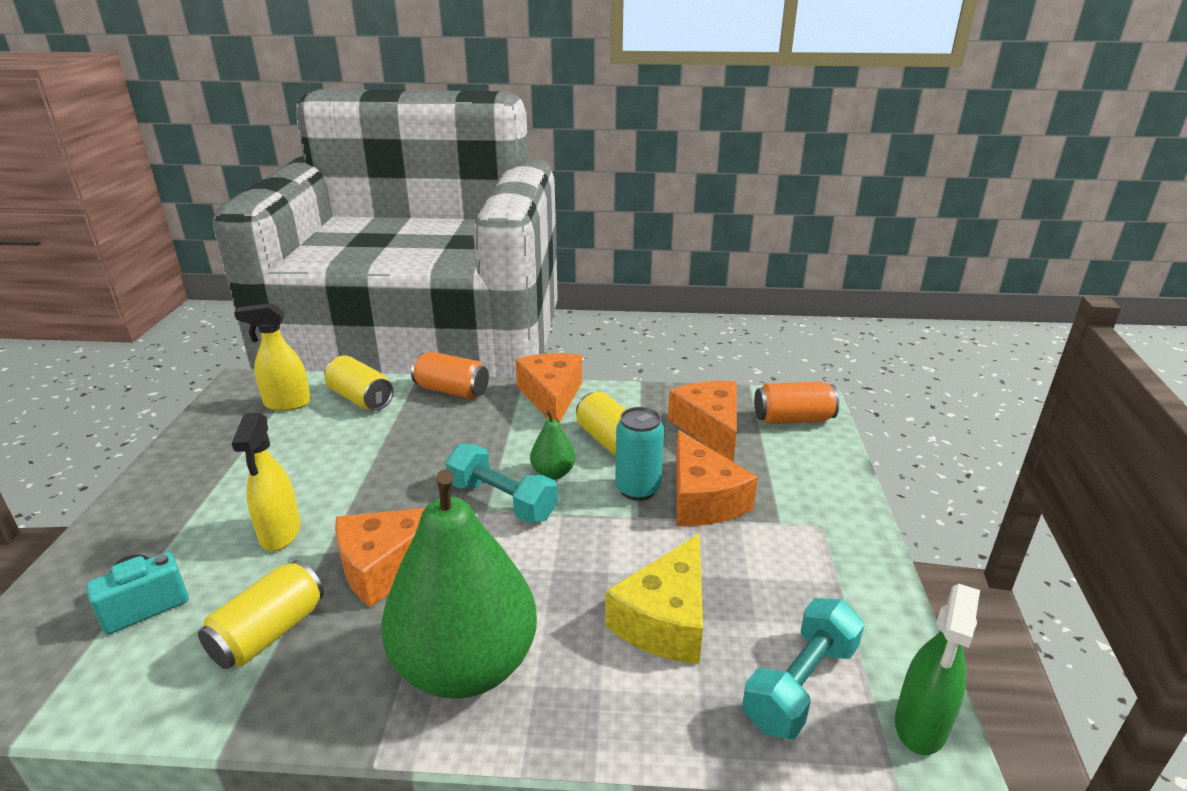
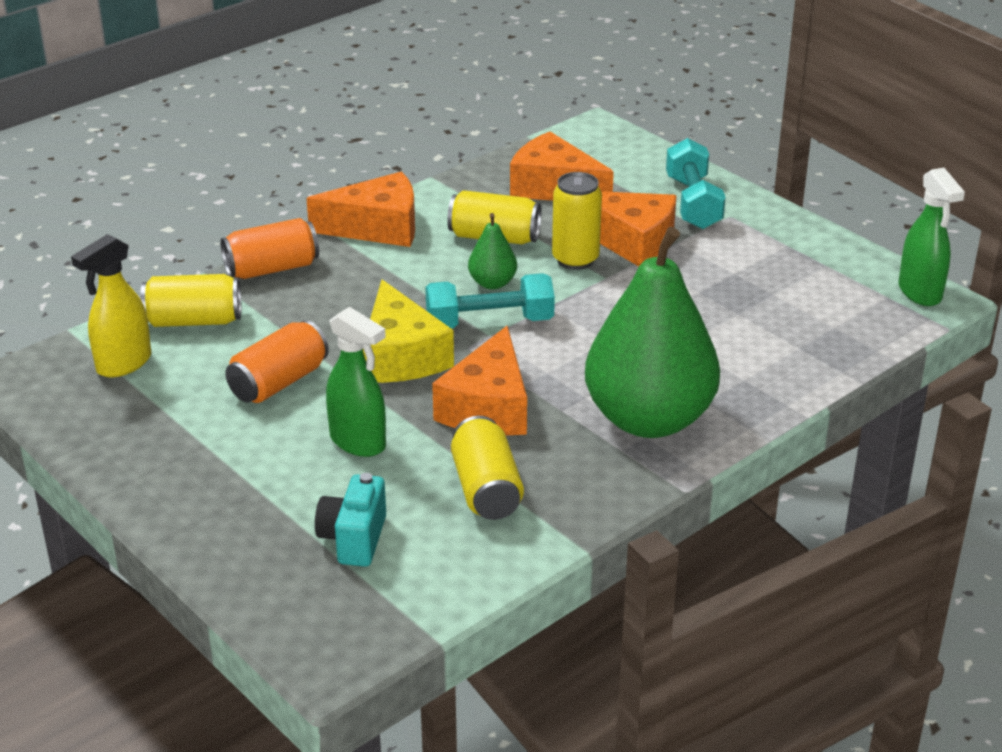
camera: 45 degrees left, 5 degrees up
(280, 534) = (358, 442): yellow spray bottle -> green spray bottle
(551, 396) = (377, 227): orange cheese -> orange cheese turned 135 degrees clockwise
(637, 489) = (575, 259): turquoise can -> yellow can
(665, 619) = (723, 324): yellow cheese -> yellow cheese (401, 356)
(793, 419) = (604, 149): orange can -> orange can (279, 382)
(800, 684) = (841, 310): turquoise dumbbell -> turquoise dumbbell (693, 203)

